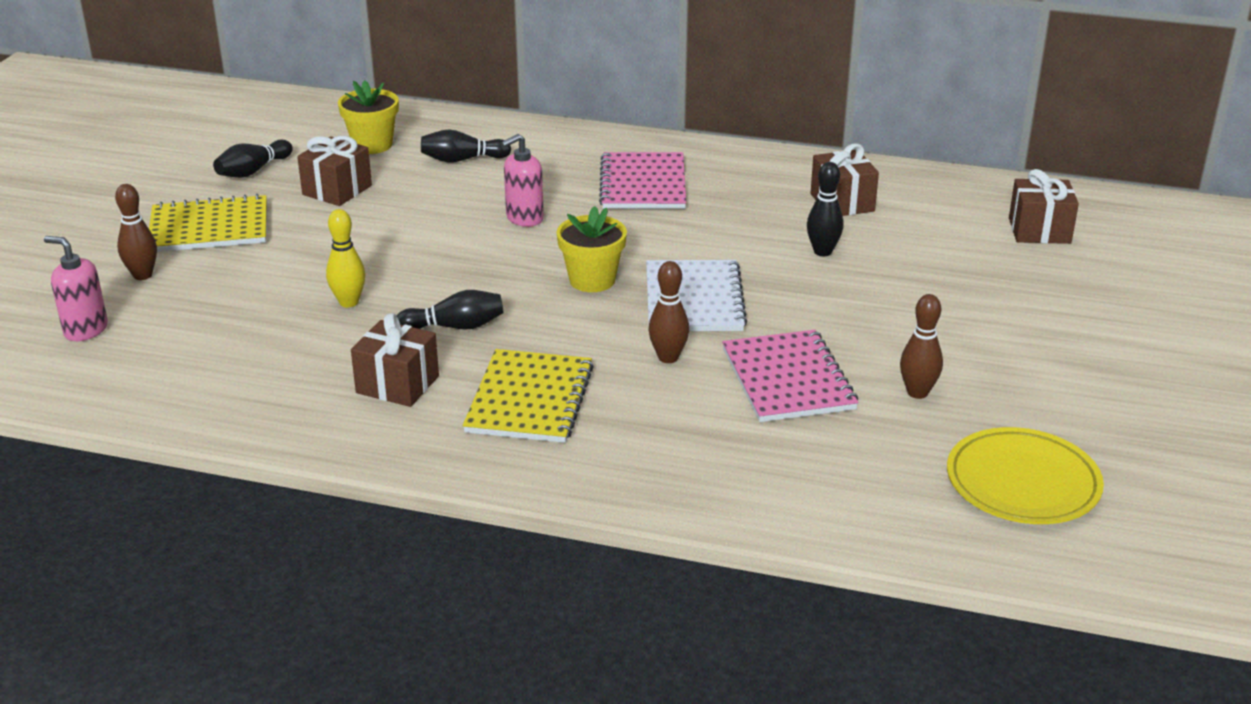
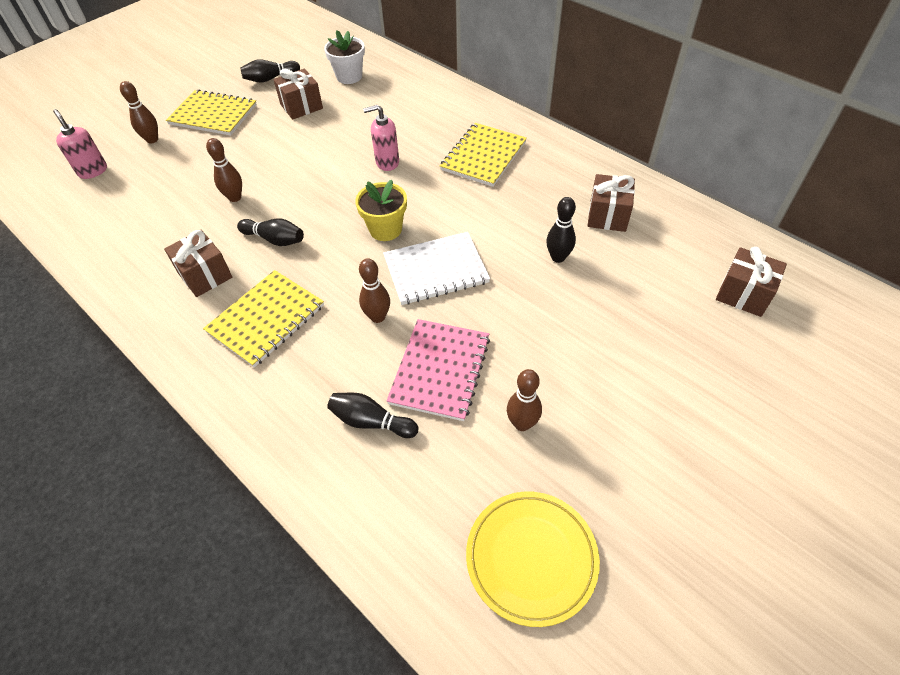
camera: 30 degrees right, 20 degrees up
(349, 302) = (235, 197): yellow bowling pin -> brown bowling pin
(372, 145) = (349, 76): yellow flower pot -> white flower pot
(462, 160) = (390, 103): black bowling pin -> black bowling pin (371, 421)
(643, 184) = (483, 156): pink notebook -> yellow notebook
(694, 299) = (436, 270): white notebook -> white notebook turned 45 degrees clockwise

